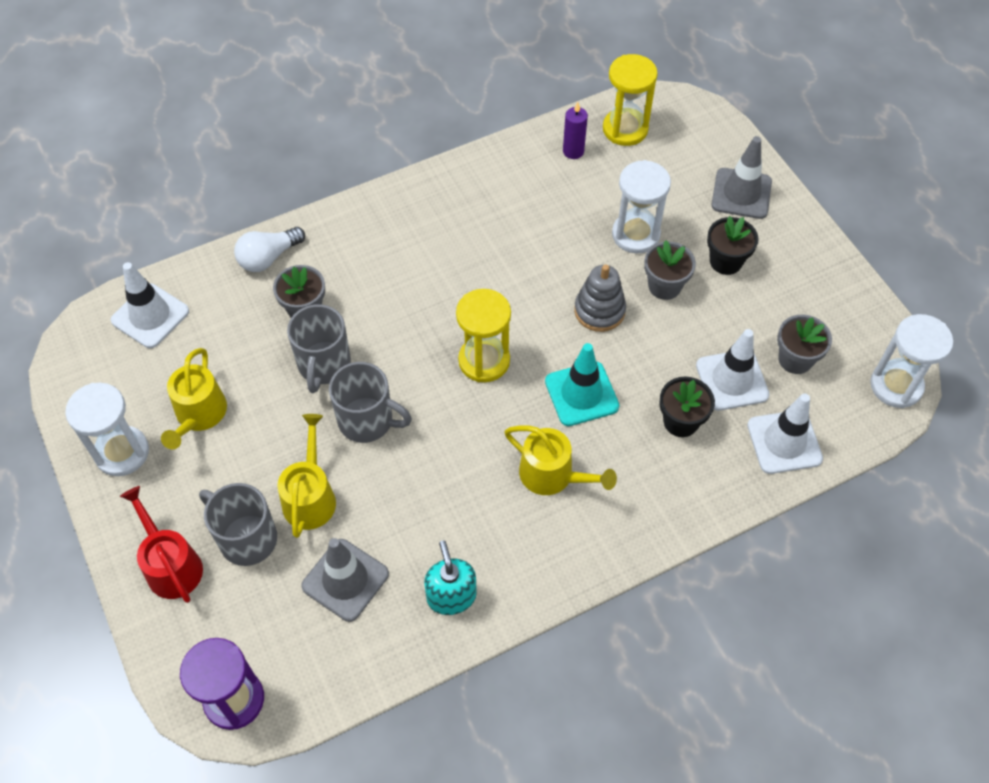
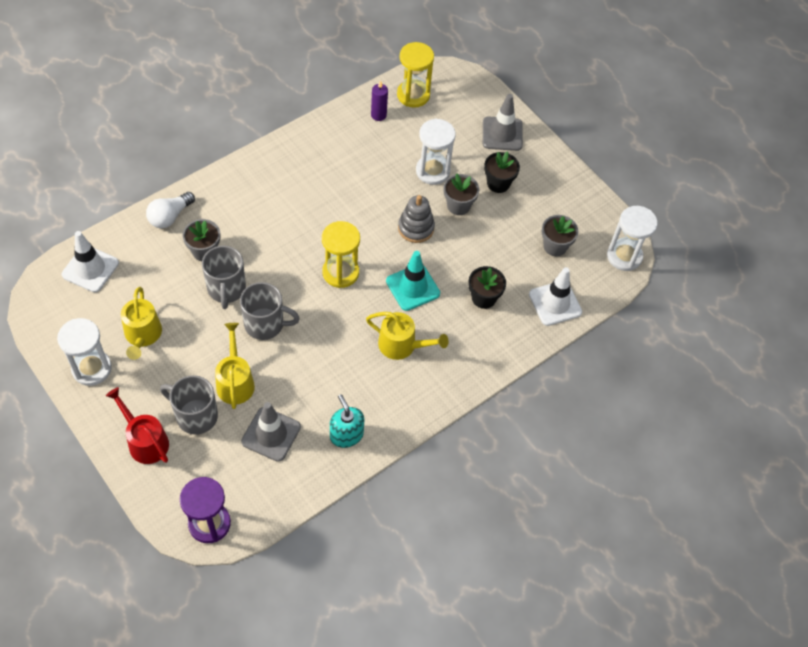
camera: 15 degrees left, 0 degrees up
(732, 380) = (514, 265): white traffic cone -> none

